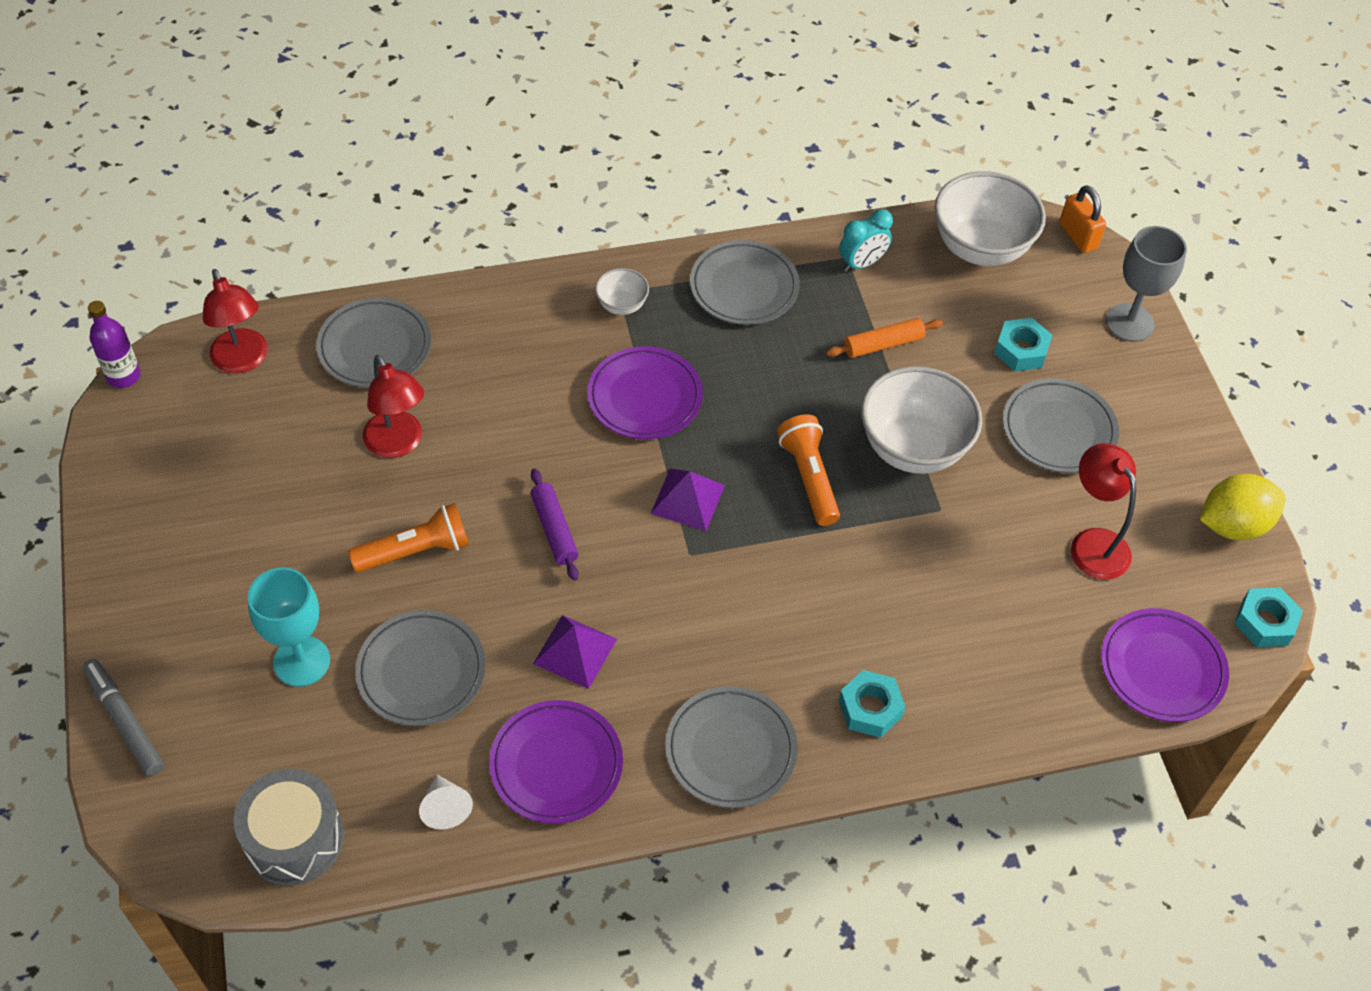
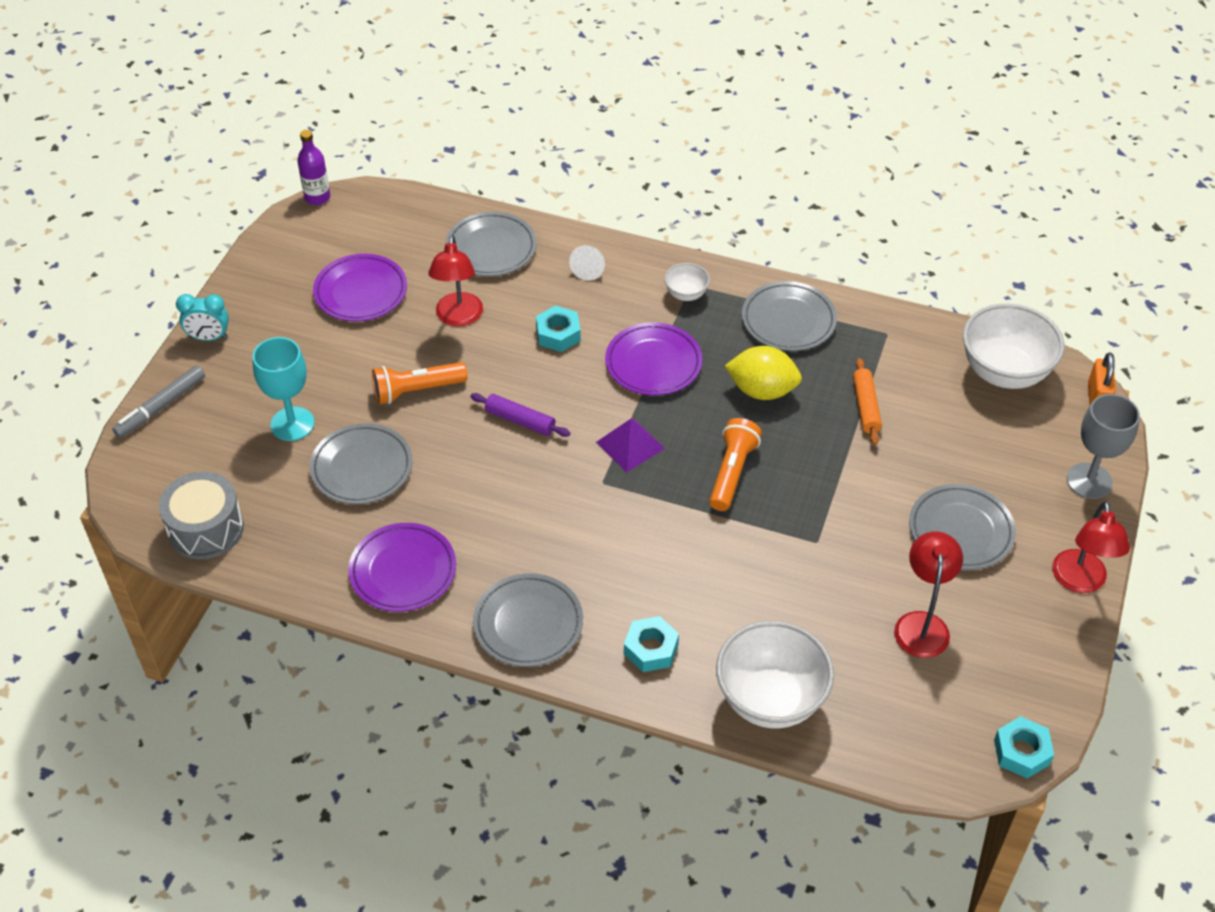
camera: 35 degrees right, 5 degrees down
(124, 721) = (161, 407): grey marker -> grey marker turned 135 degrees counterclockwise
(243, 361) = (399, 220): red lamp -> red lamp (1080, 581)
(415, 551) = (417, 390): orange flashlight -> orange flashlight turned 150 degrees clockwise
(445, 808) = (311, 559): white cone -> white cone (589, 269)
(554, 529) = (520, 421): purple rolling pin -> purple rolling pin turned 75 degrees counterclockwise
(575, 651) = (472, 505): purple pyramid -> none
(861, 263) = (895, 343): turquoise clock -> turquoise clock (209, 337)
(883, 344) = (866, 407): orange rolling pin -> orange rolling pin turned 75 degrees clockwise
(913, 448) = (830, 489): white bowl -> white bowl (770, 699)
(1021, 350) = (977, 460): turquoise nut -> turquoise nut (558, 334)
(1162, 668) = (904, 740): purple plate -> purple plate (361, 292)
(1233, 525) = (1054, 668): yellow lemon -> yellow lemon (762, 390)

